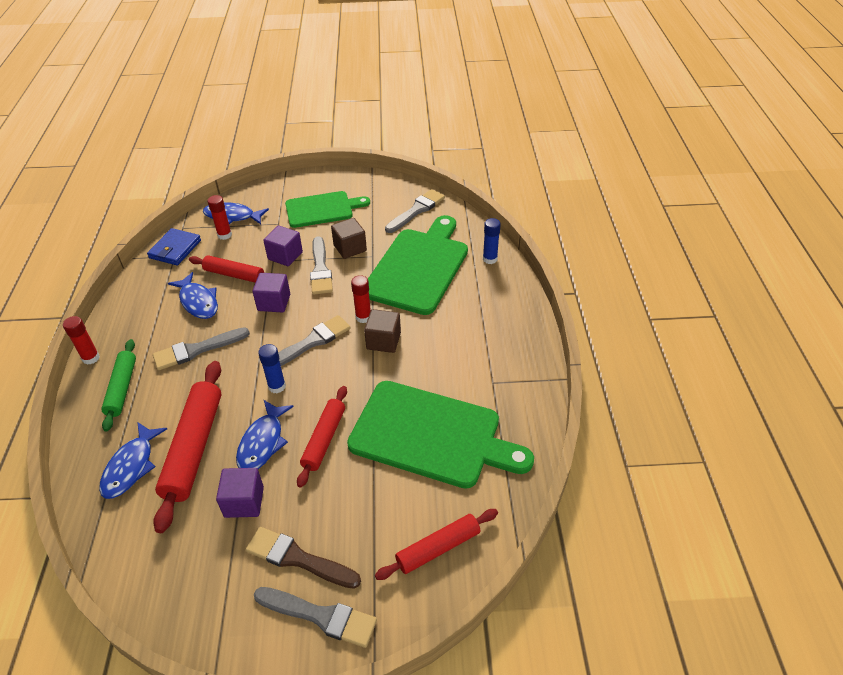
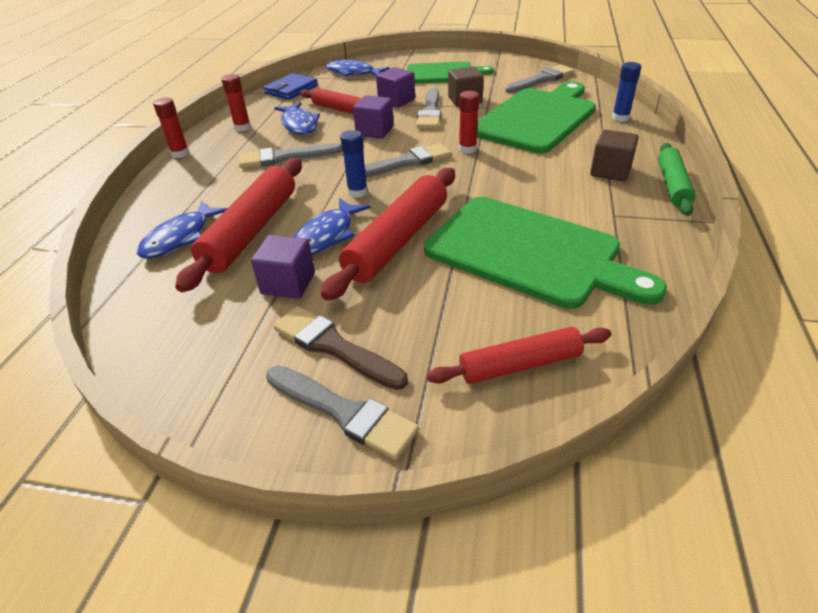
camera: 15 degrees right, 5 degrees down
(122, 388) = (199, 178): green rolling pin -> green rolling pin (672, 185)
(224, 235) = (341, 84): red glue stick -> red glue stick (242, 128)
(324, 439) = (397, 241): red rolling pin -> red rolling pin, size x1.61
(383, 341) = (486, 169): brown cube -> brown cube (610, 171)

